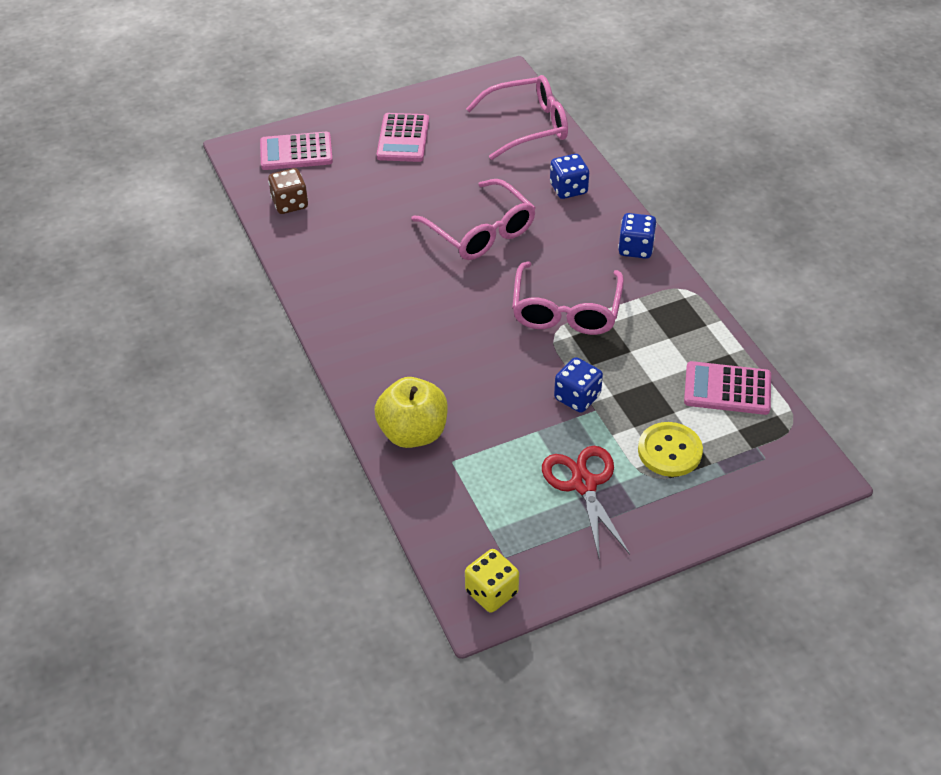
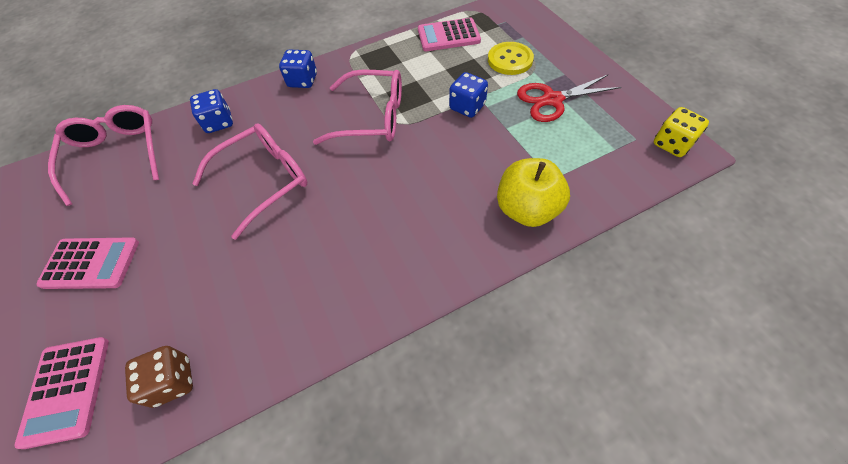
camera: 90 degrees left, 10 degrees up
(727, 389) = (448, 36): pink calculator -> pink calculator turned 75 degrees clockwise

